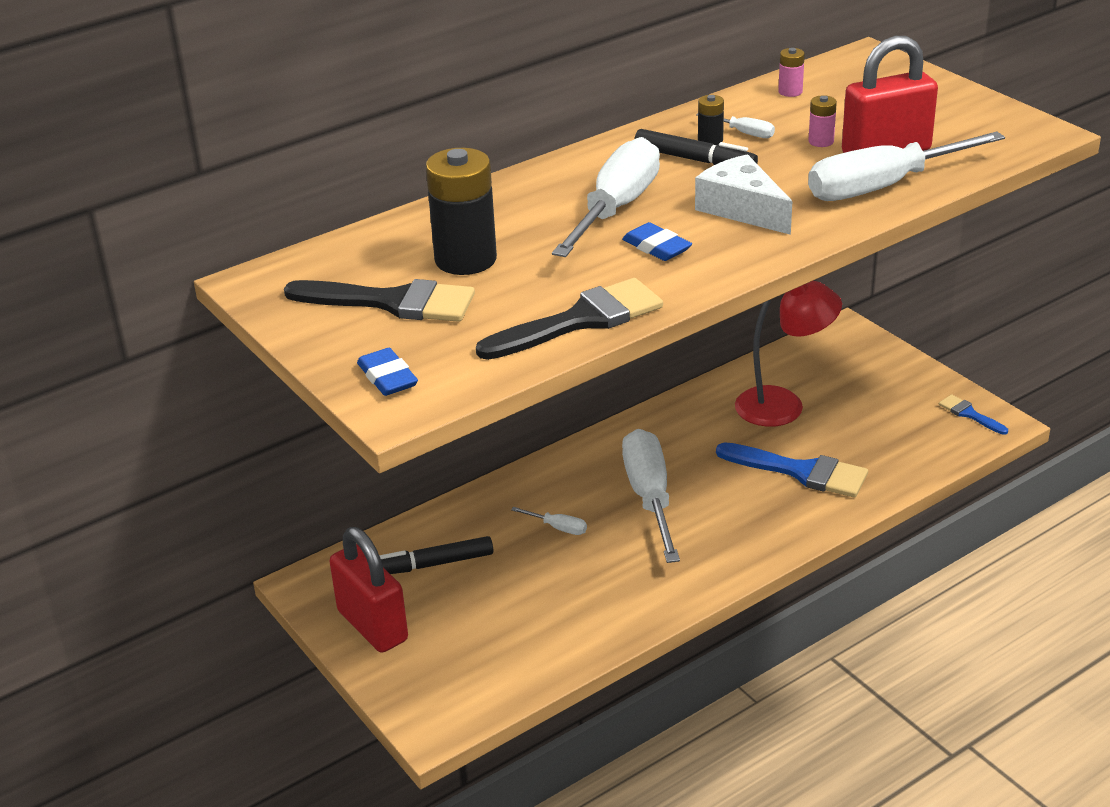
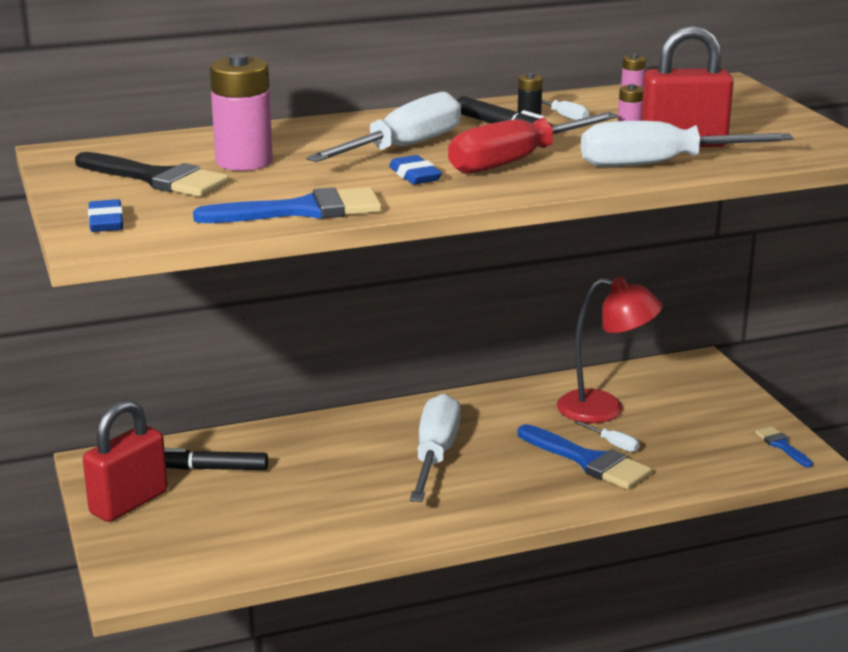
camera: 15 degrees right, 10 degrees down
(372, 626) = (129, 503): red padlock -> red padlock turned 60 degrees clockwise
(465, 259) = (244, 162): black battery -> pink battery
(558, 528) = (338, 463): white screwdriver -> white screwdriver (614, 444)
(581, 320) = (303, 210): black brush -> blue brush
(742, 209) = (514, 162): white cheese -> red screwdriver

